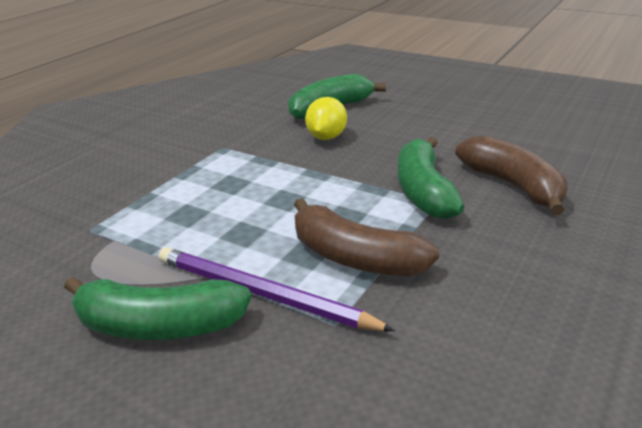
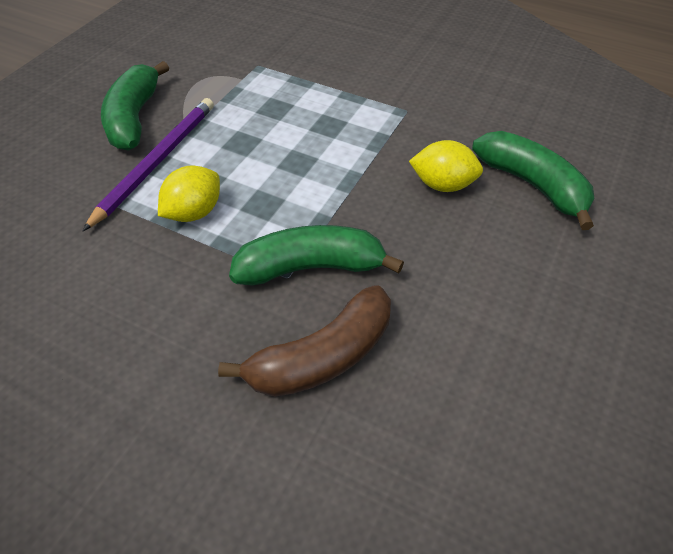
camera: 85 degrees right, 20 degrees up
(354, 257) = (194, 212): brown banana -> yellow lemon

